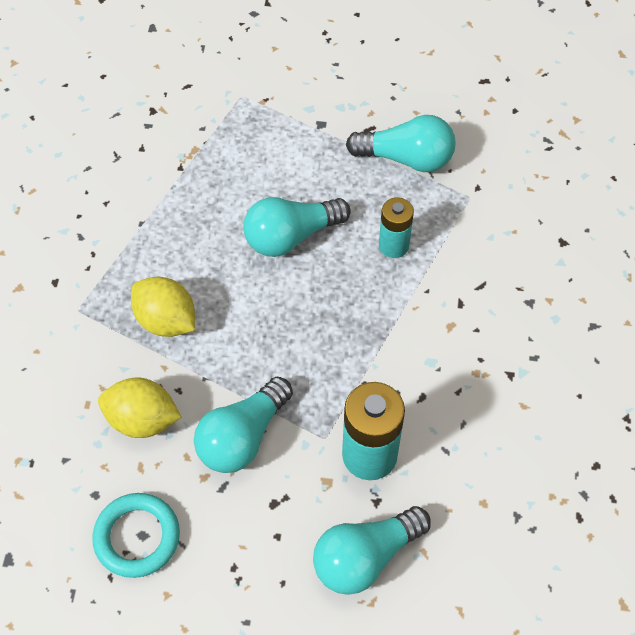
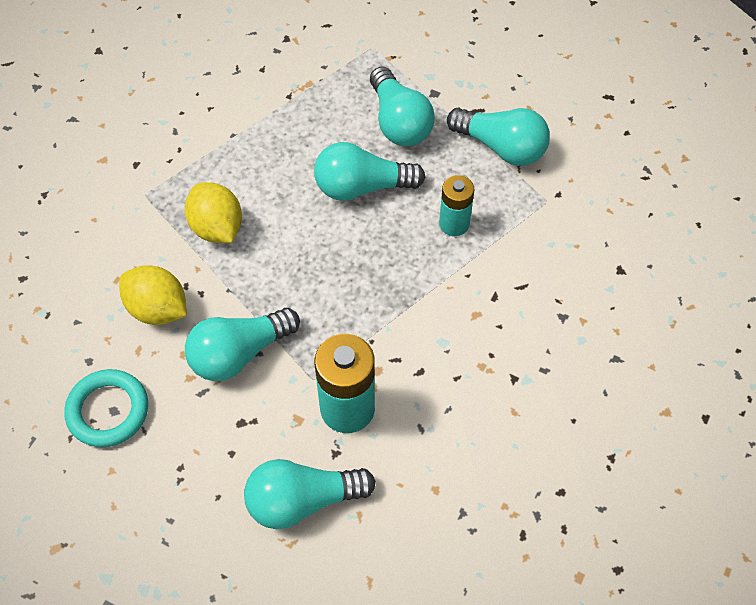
camera: 20 degrees right, 0 degrees up
(299, 162) = (399, 122): none -> turquoise light bulb

